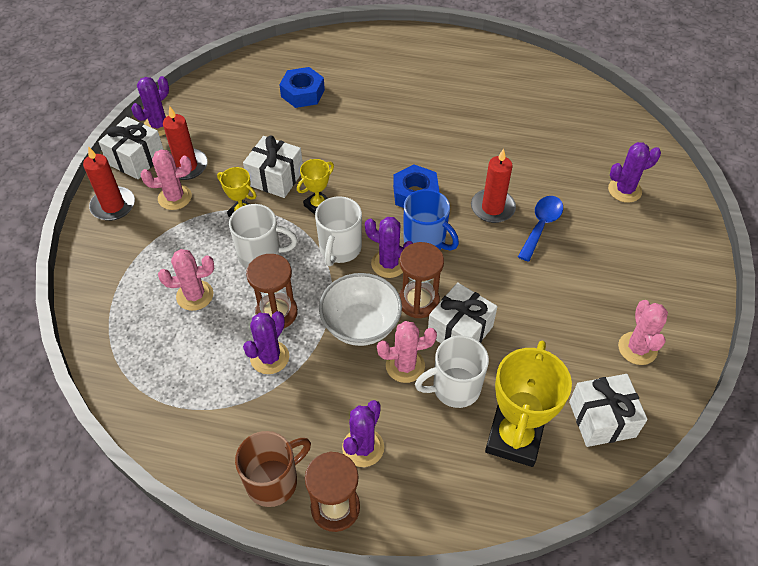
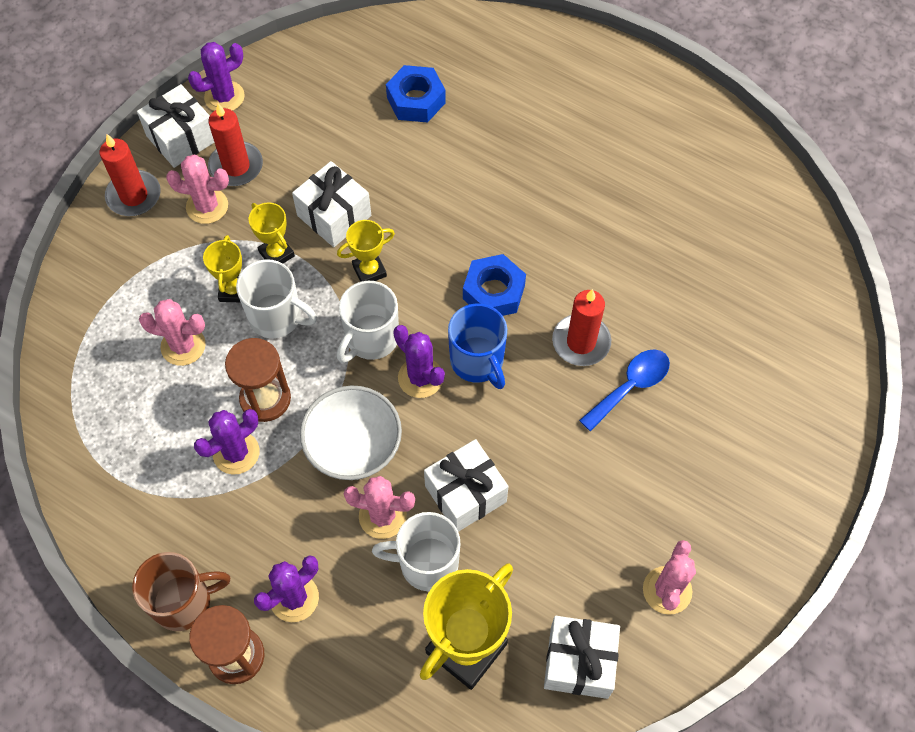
camera: 20 degrees right, 10 degrees up
(219, 247) = (234, 290): none -> yellow trophy
(418, 301) = (434, 439): brown hourglass -> none
(624, 190) = (763, 371): purple cactus -> none

